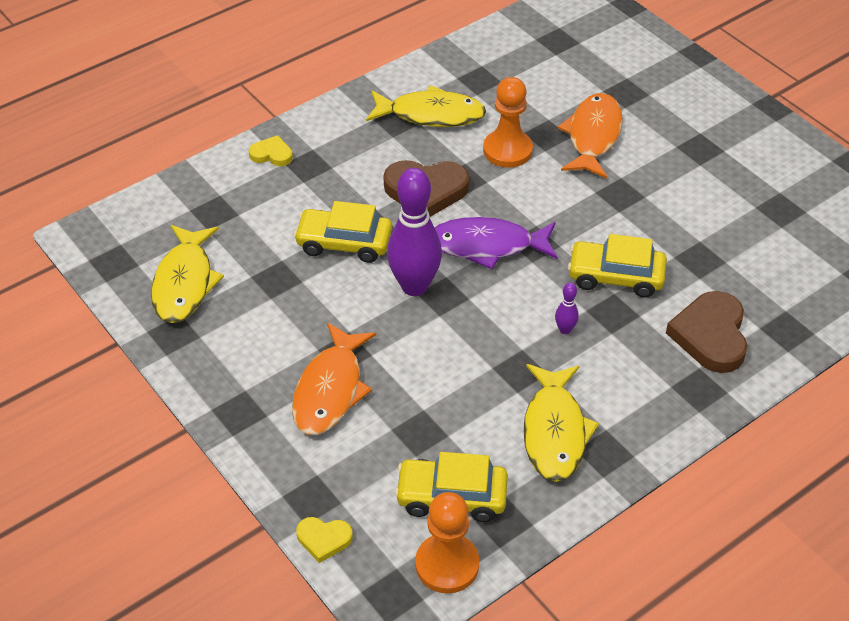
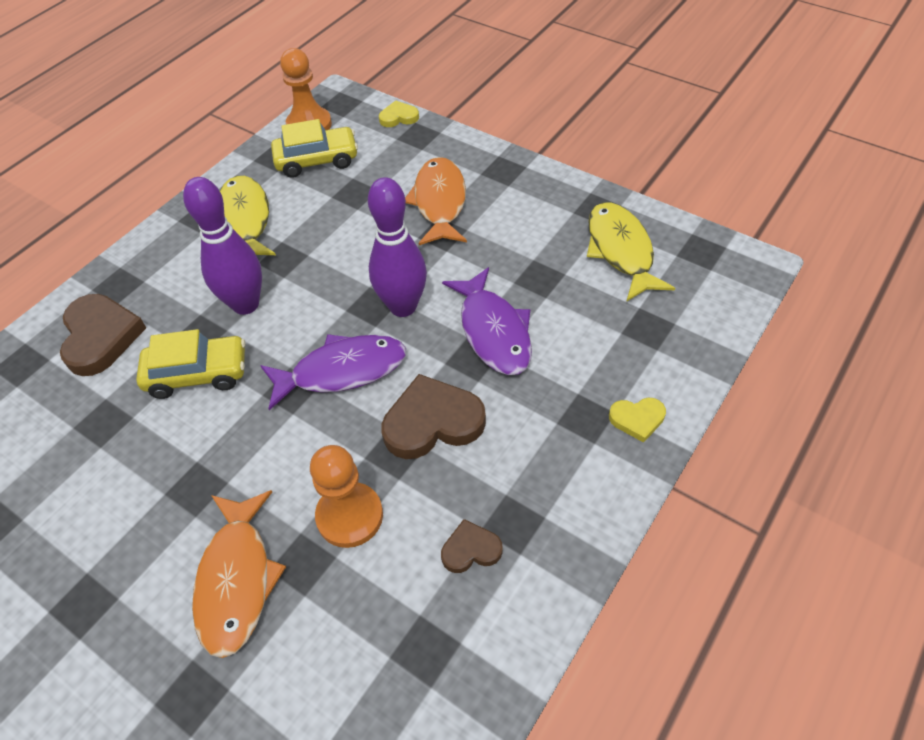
camera: 165 degrees right, 5 degrees up
(344, 243) = (493, 331): yellow car -> purple fish
(431, 115) = (471, 549): yellow fish -> brown heart
(565, 330) = (245, 304): purple bowling pin -> purple bowling pin, size x2.37

